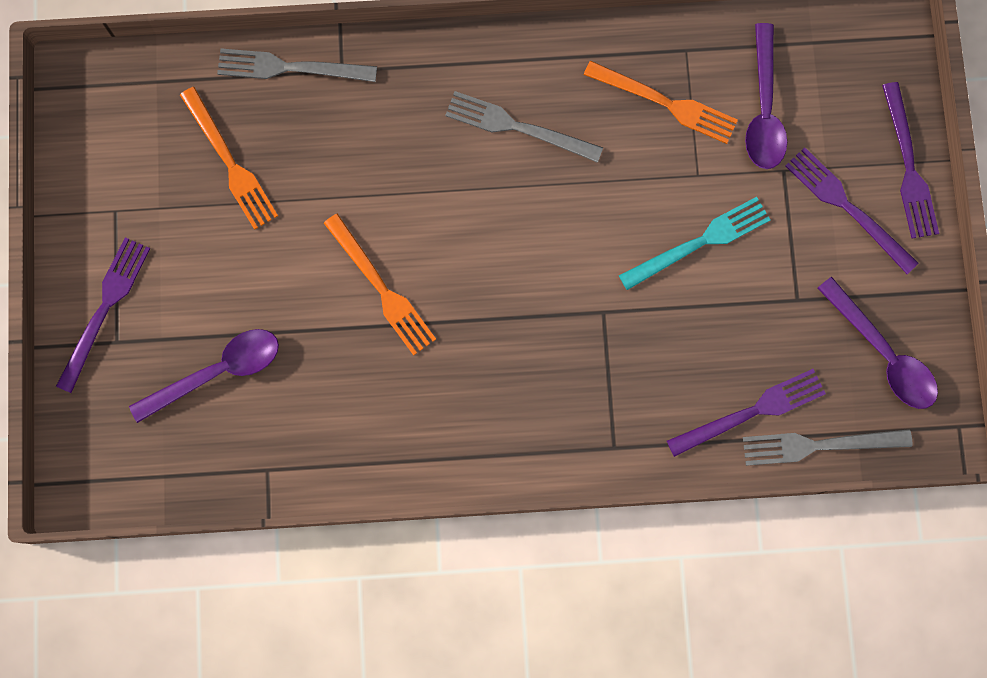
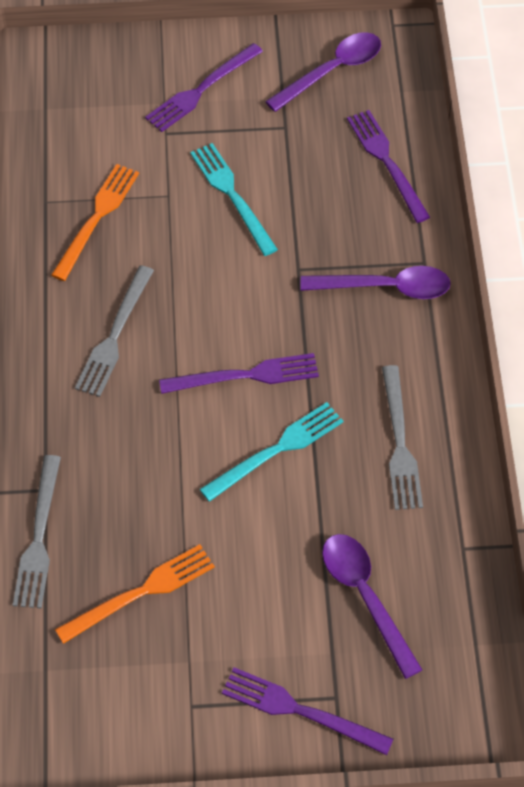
camera: 90 degrees left, 20 degrees down
(381, 288) = (276, 450): orange fork -> turquoise fork
(763, 109) = (107, 145): purple spoon -> purple spoon (385, 287)
(820, 445) = (413, 116): grey fork -> grey fork (399, 443)
(908, 166) = (165, 47): purple fork -> purple fork (245, 376)

